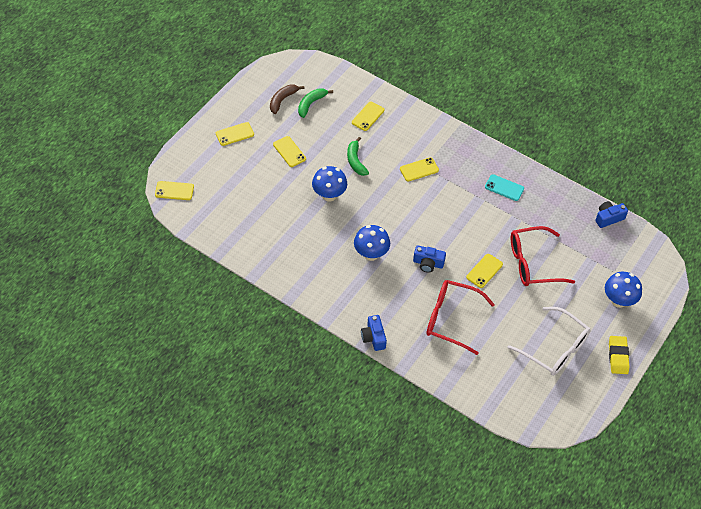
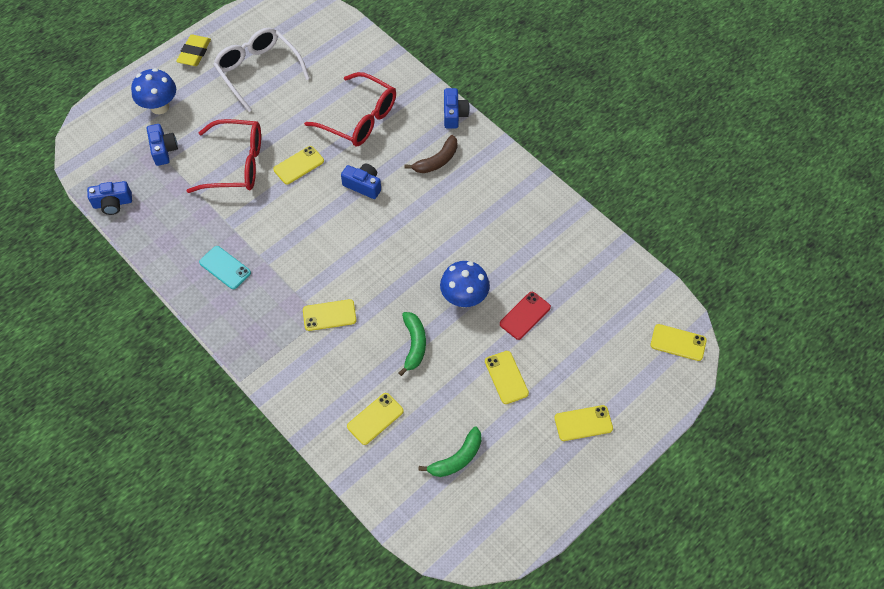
camera: 165 degrees left, 5 degrees up
(282, 100) = (500, 474): brown banana -> brown banana (437, 161)
(284, 191) = (525, 315): none -> red phone
(371, 254) = (430, 209): blue mushroom -> none
(595, 265) = (163, 150): none -> blue camera

